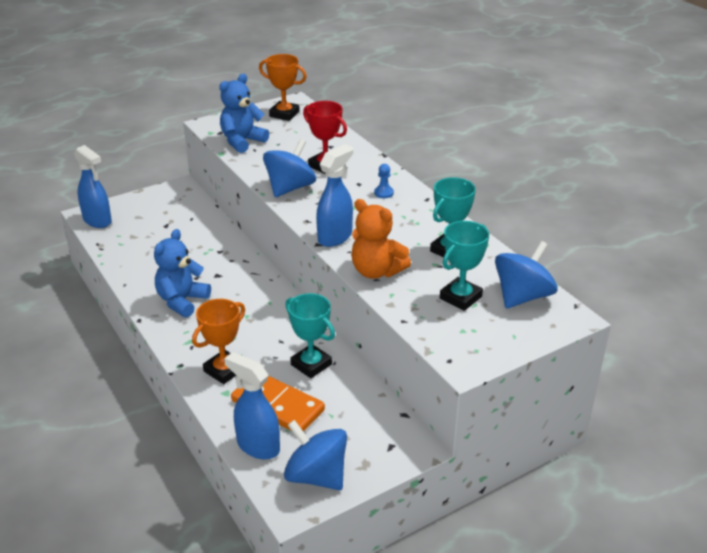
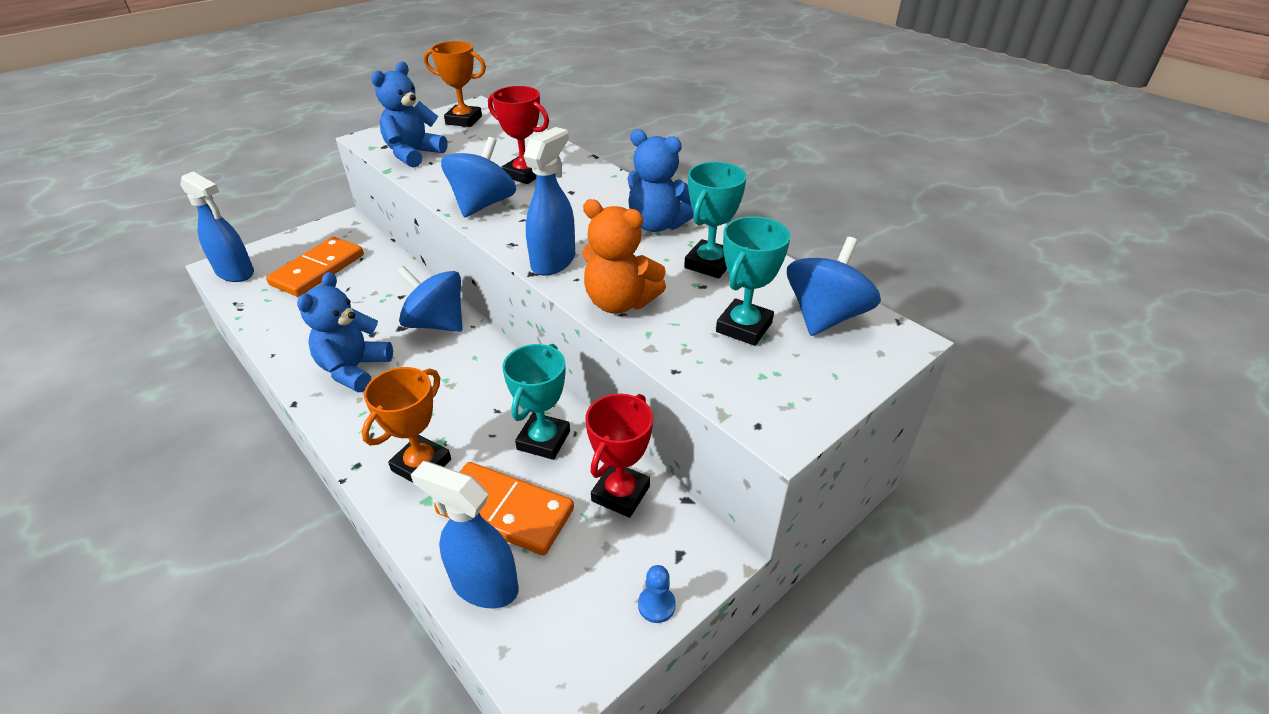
camera: 10 degrees left, 5 degrees up
(158, 224) = (318, 270): none -> orange domino
(311, 364) = (543, 440): turquoise trophy -> turquoise trophy turned 75 degrees clockwise
(316, 476) = (580, 624): blue spinning top -> blue spinning top (436, 323)
(359, 405) = (620, 493): none -> red trophy
(383, 193) = (605, 200): blue pawn -> blue pawn (656, 605)
(419, 216) = (657, 224): none -> blue teddy bear

